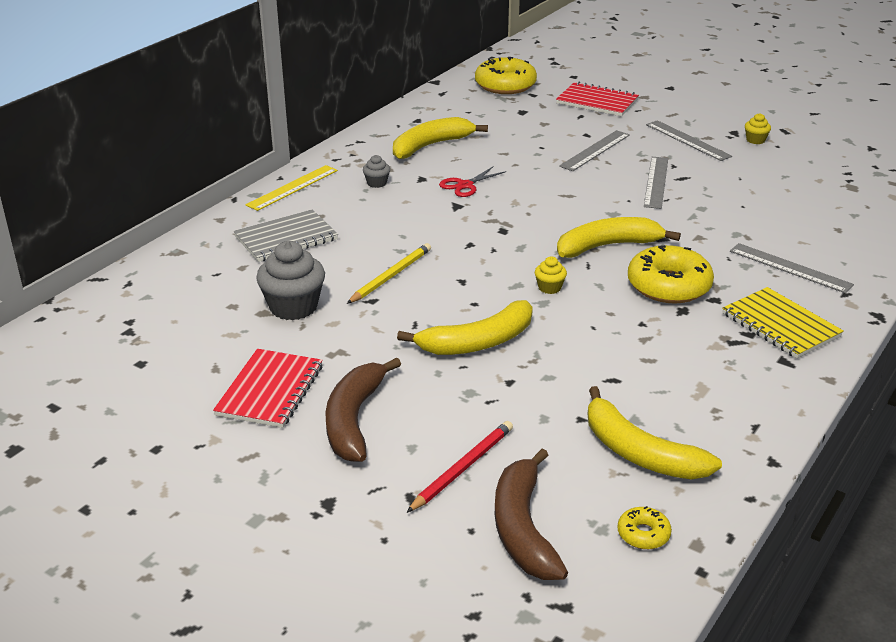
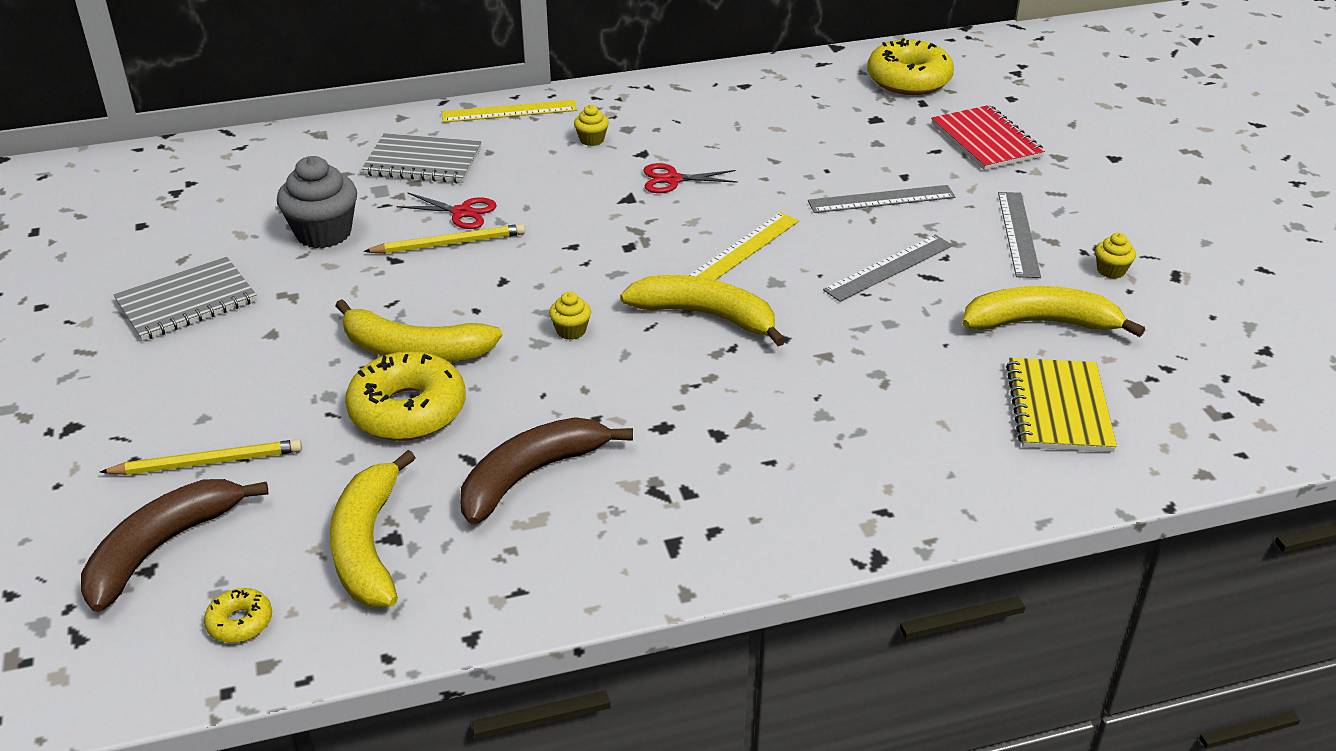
camera: 40 degrees right, 5 degrees up
(270, 390) = (186, 302): red notebook -> grey notebook
(354, 420) = (202, 365): brown banana -> brown banana (531, 475)
(367, 256) = (462, 212): none -> red scissors
(377, 183) = (592, 140): grey cupcake -> yellow cupcake
(430, 146) = (710, 120): yellow banana -> yellow banana (1040, 323)
(462, 468) = (208, 462): red pencil -> yellow pencil
(568, 205) = (743, 249): none -> yellow ruler
(668, 286) = (694, 393): yellow donut -> yellow donut (408, 410)
(780, 325) = (739, 503): yellow notebook -> yellow notebook (1059, 408)
(790, 268) = (870, 445): grey ruler -> none

